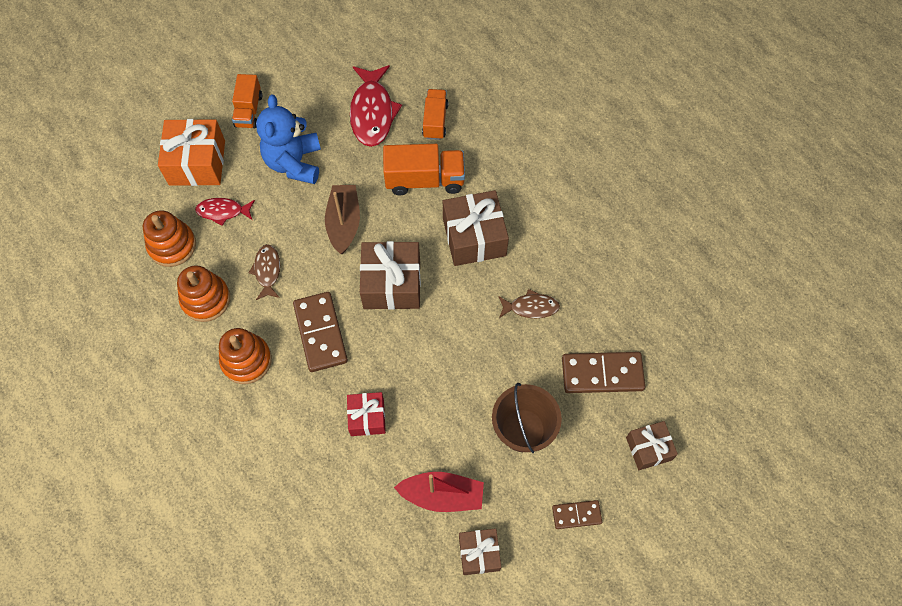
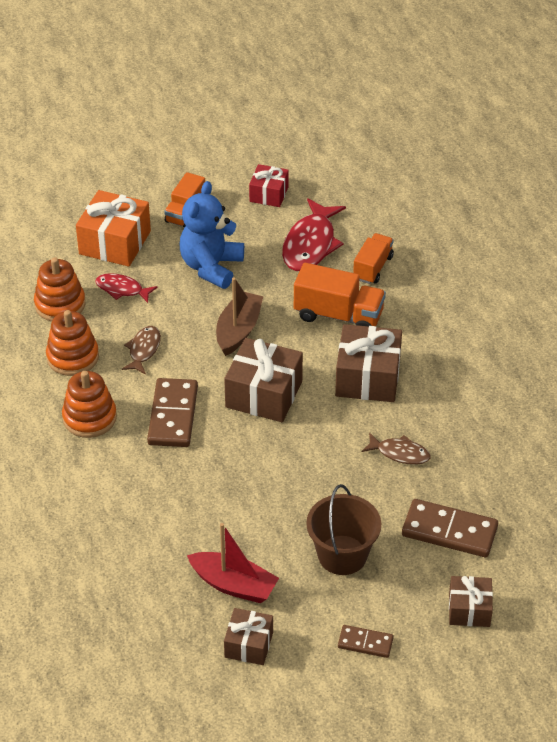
camera: 20 degrees right, 20 degrees down
(367, 417) = (187, 498): red gift -> red gift (269, 194)

